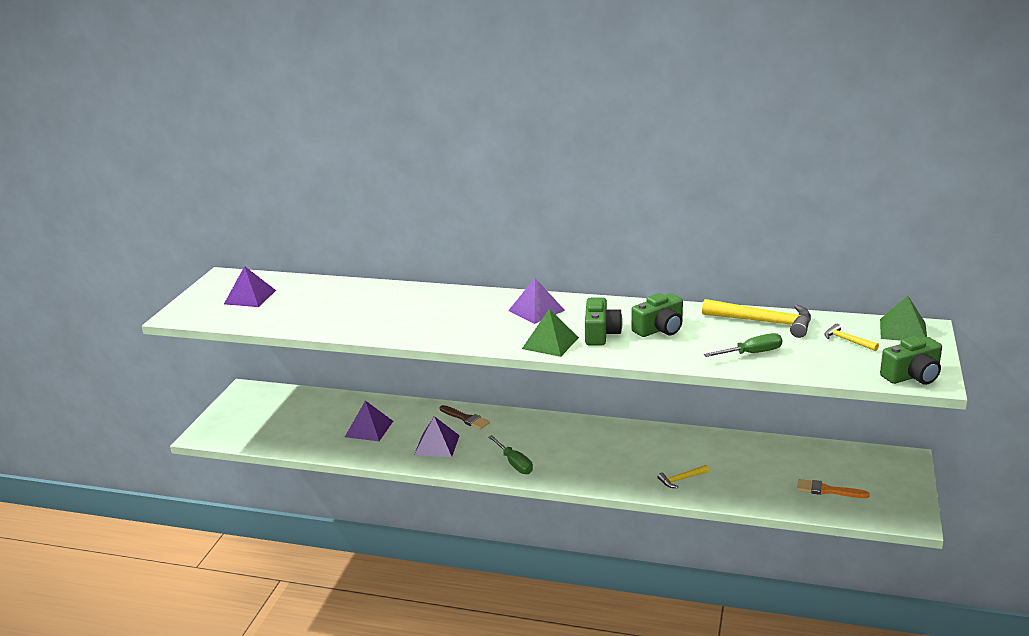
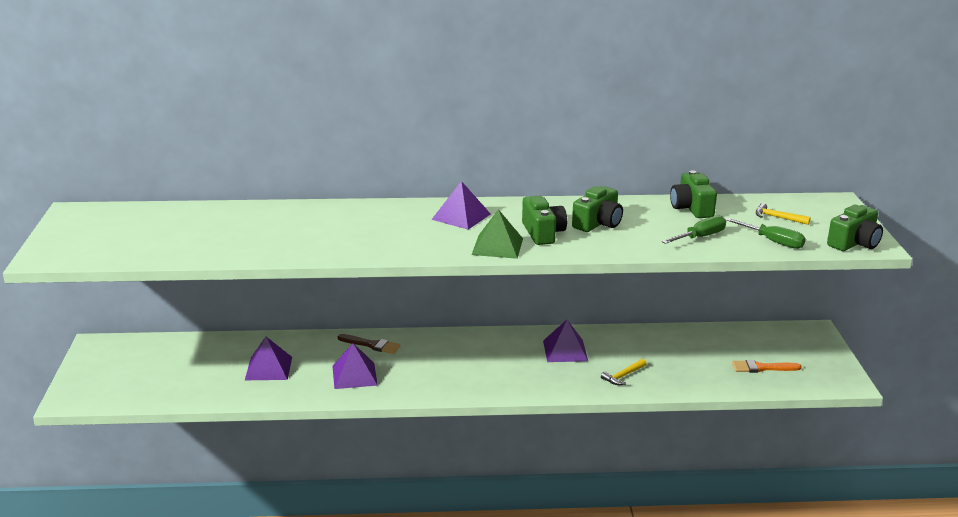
camera: 20 degrees left, 0 degrees up
(250, 297) = (123, 230): purple pyramid -> purple pyramid (565, 350)
(514, 463) = (448, 383): green screwdriver -> green screwdriver (772, 241)
(763, 322) = (691, 208): yellow hammer -> green camera
(903, 330) = (819, 204): green pyramid -> none

